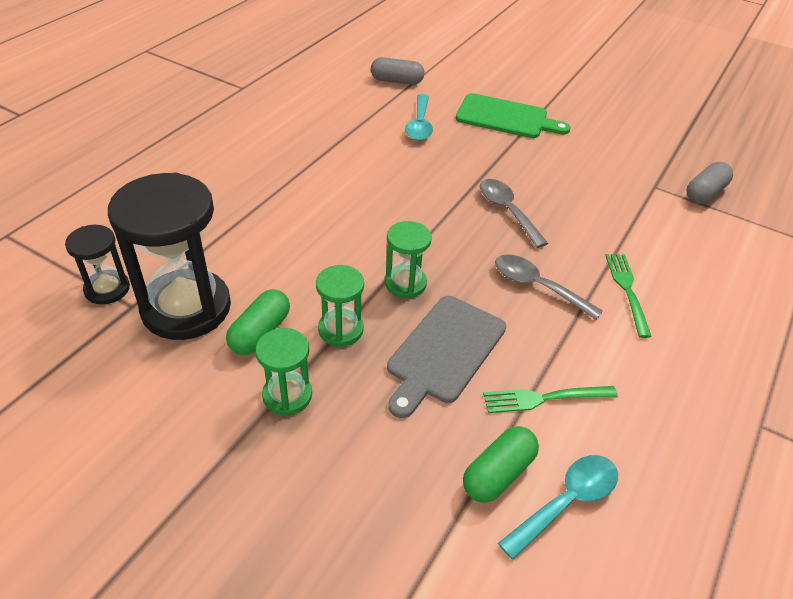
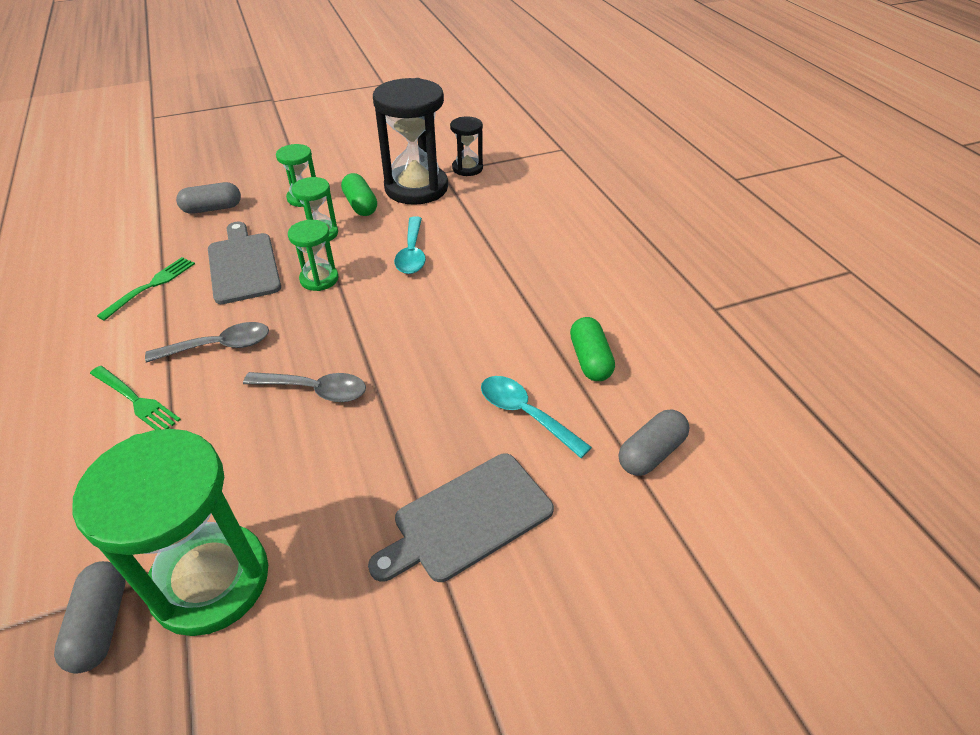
camera: 130 degrees right, 0 degrees up
(387, 473) = (212, 208): none -> grey capsule
(498, 474) = (151, 241): green capsule -> green capsule (590, 360)
(506, 117) = (467, 518): green cutting board -> grey cutting board
(566, 502) = (100, 255): turquoise spoon -> turquoise spoon (412, 253)
(642, 174) = (211, 580): none -> green hourglass

